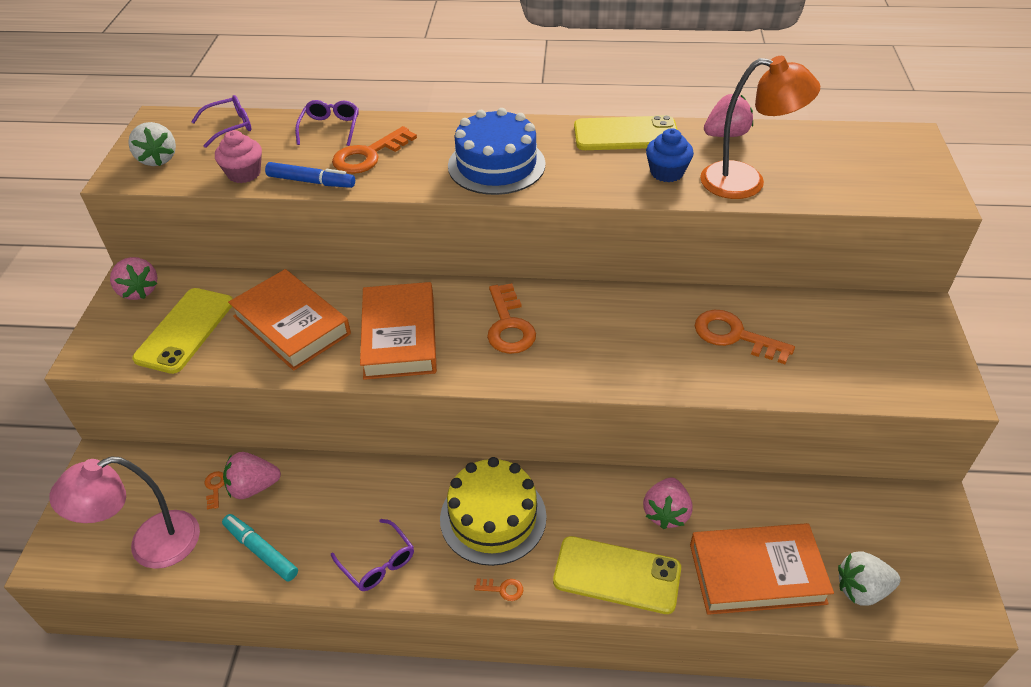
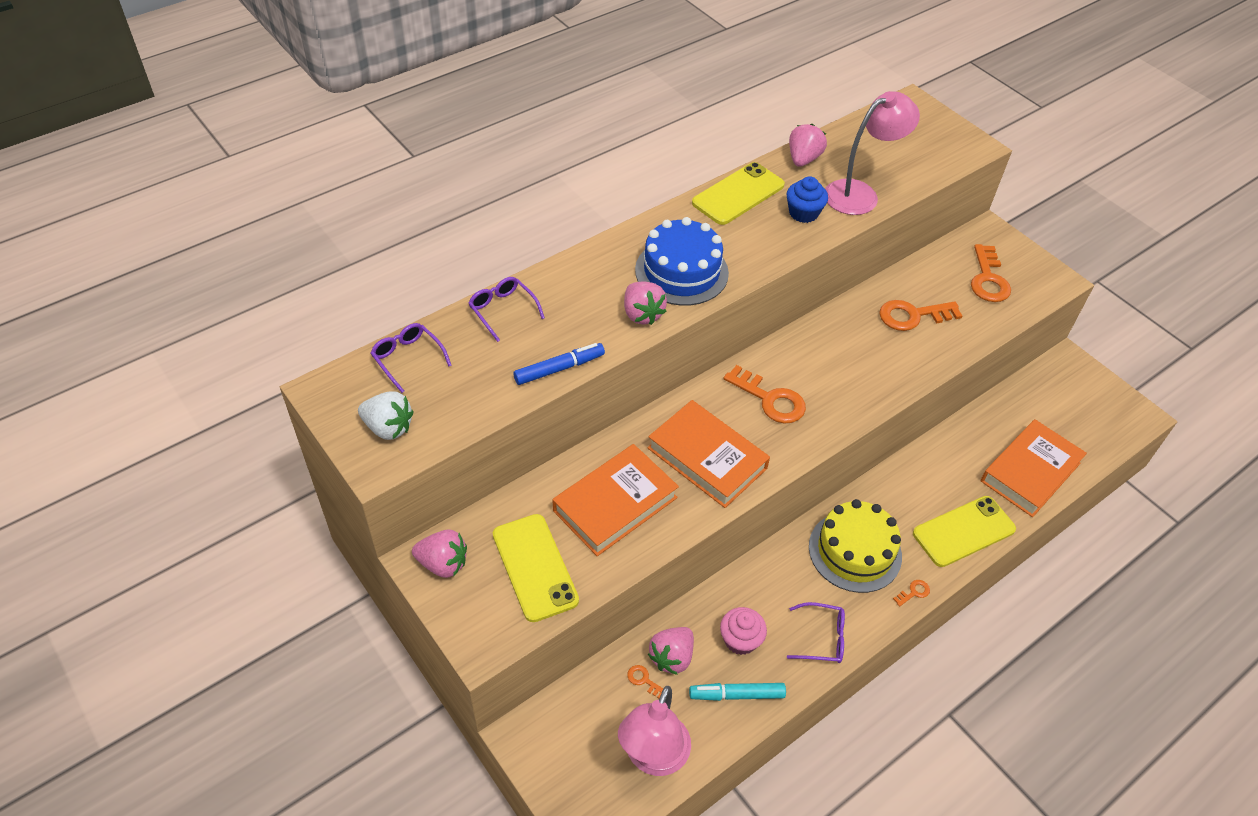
camera: 45 degrees left, 5 degrees up
(230, 126) = (408, 359): purple glasses -> purple glasses turned 60 degrees counterclockwise
(244, 173) = (490, 394): pink cupcake -> pink cupcake (740, 640)
(291, 325) = (615, 504): orange book -> orange book turned 45 degrees counterclockwise
(369, 155) = (572, 318): orange key -> orange key (988, 279)
(666, 513) = (947, 470): pink strawberry -> pink strawberry (642, 314)
(746, 182) = (860, 193): orange lamp -> pink lamp
(861, 589) = (1086, 441): white strawberry -> none

